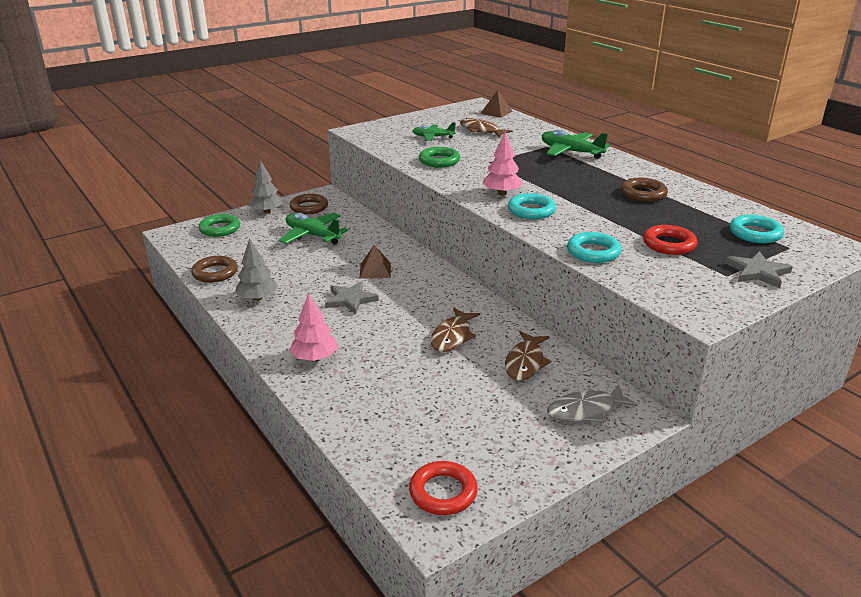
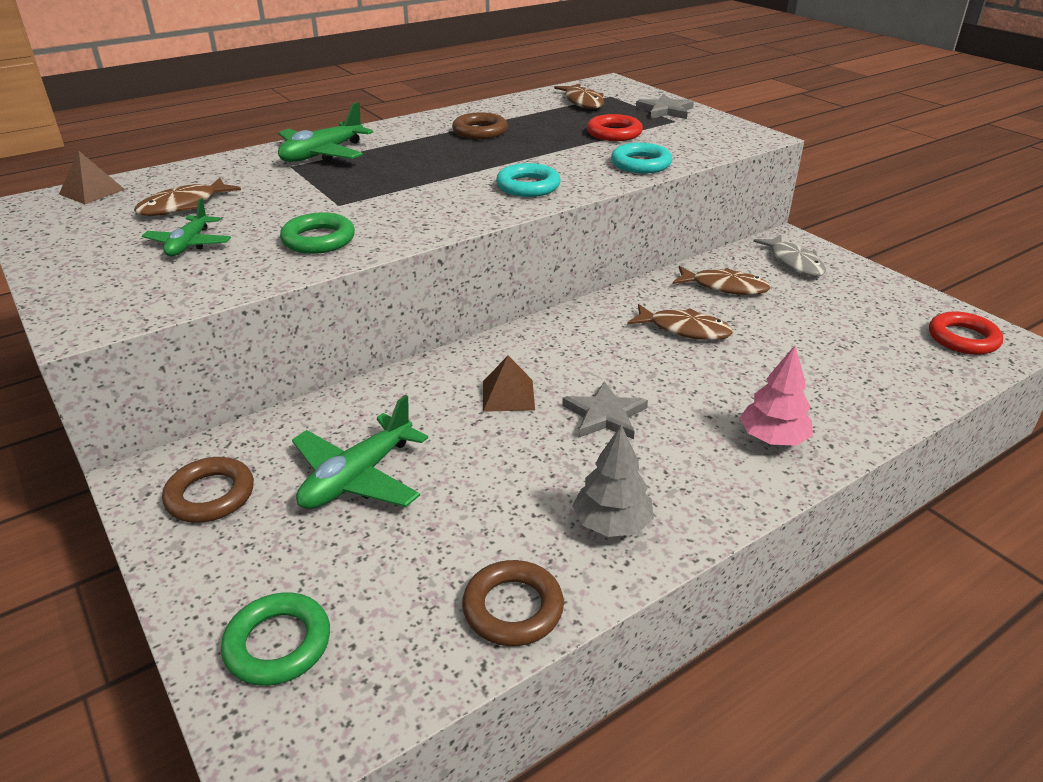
camera: 90 degrees left, 5 degrees up
(267, 211) = (203, 565): grey tree -> none
(502, 193) = (467, 200): pink tree -> none
(755, 233) = (582, 102): turquoise ring -> brown fish

